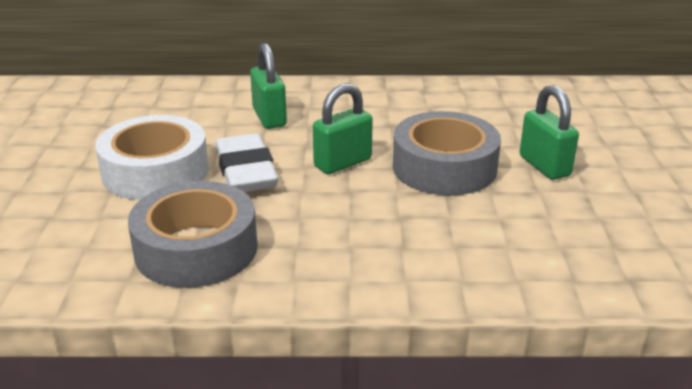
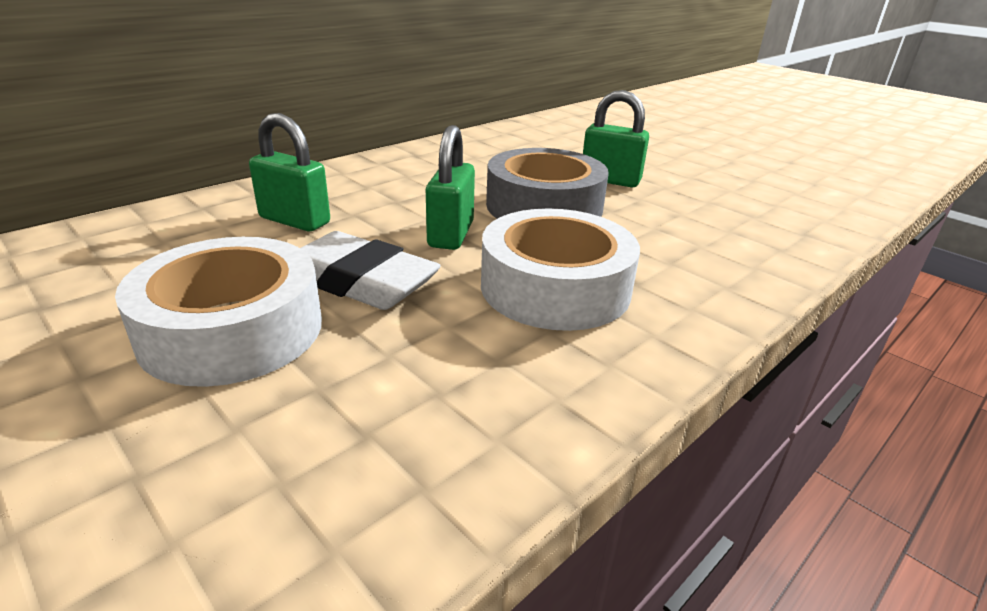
camera: 45 degrees left, 0 degrees up
(196, 249) = (449, 393): grey tape -> none
(344, 225) = (555, 287): none -> white tape

